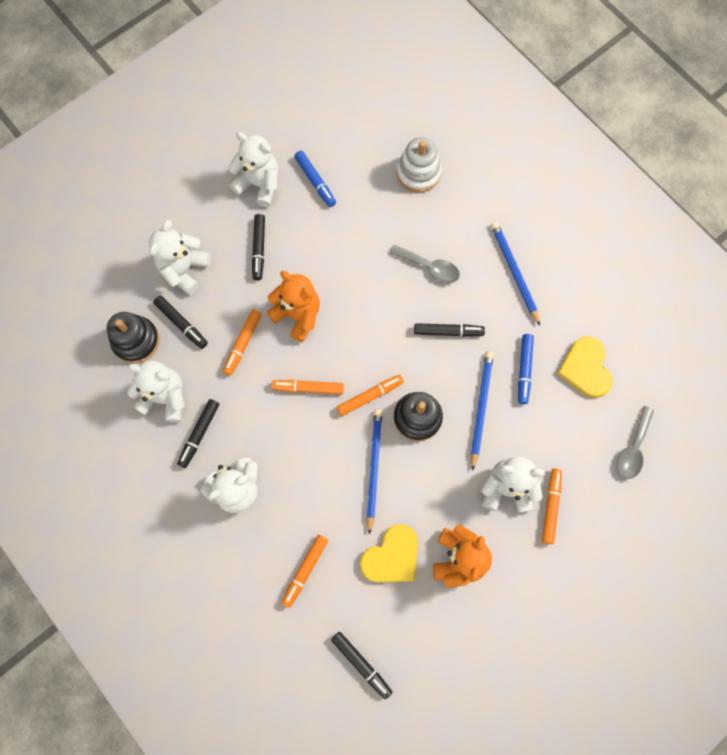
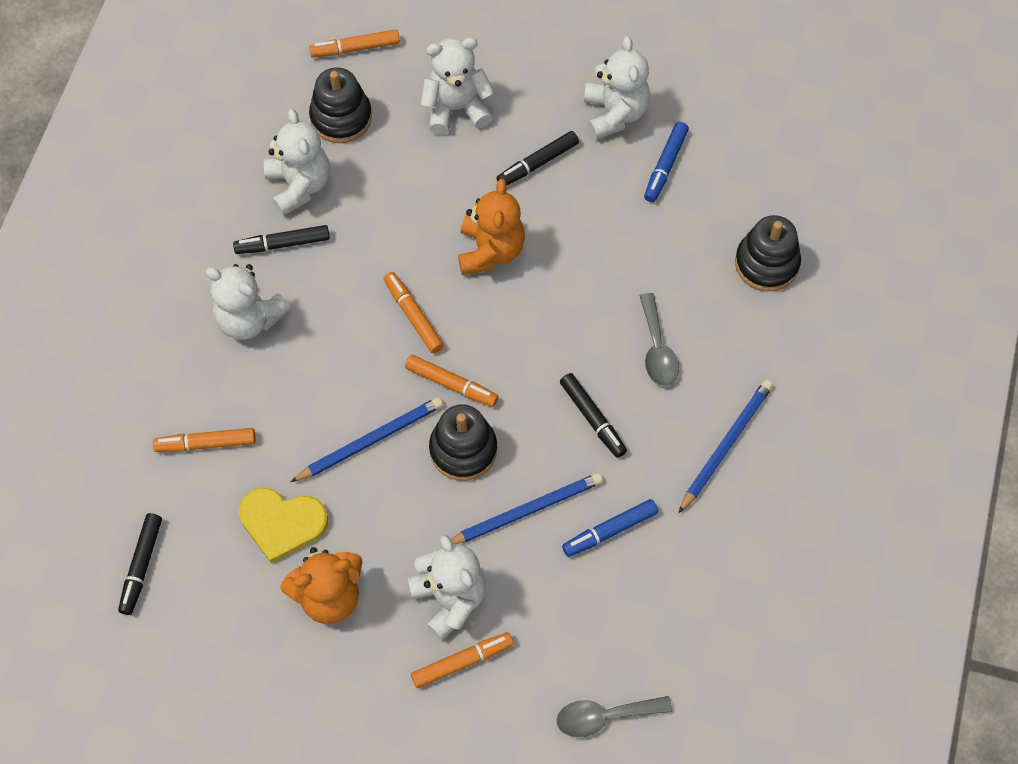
camera: 55 degrees right, 10 degrees down
(182, 324) = (392, 147): black marker -> none
(243, 344) = (415, 219): orange marker -> orange marker (355, 48)
(418, 173) = (766, 263): white stacking toy -> black stacking toy
(585, 368) = (666, 600): yellow heart -> none

